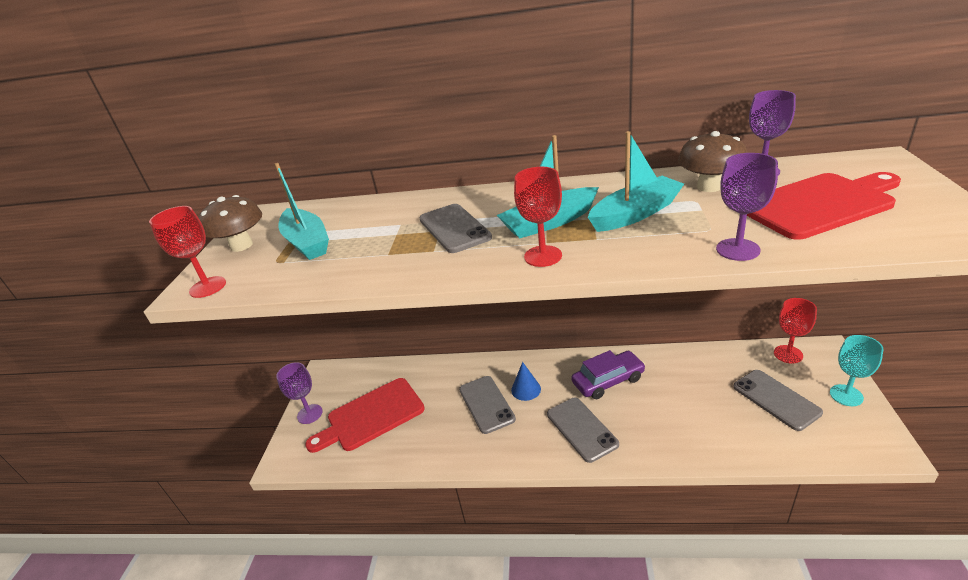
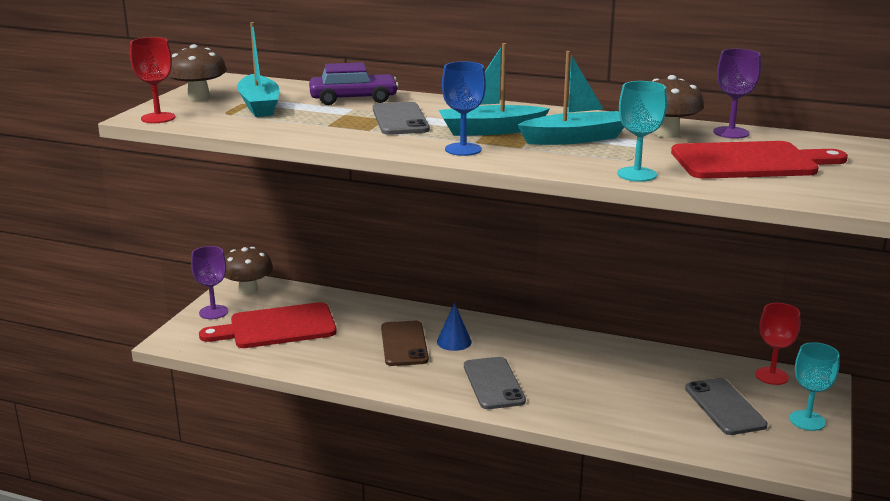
camera: 10 degrees right, 10 degrees down
(331, 379) = (248, 290): none -> brown mushroom
(486, 404) = (404, 344): grey phone -> brown phone
(543, 256) = (463, 149): red goblet -> blue goblet
(608, 381) = (549, 354): purple car -> purple car (353, 99)
(737, 249) = (637, 174): purple goblet -> turquoise goblet

